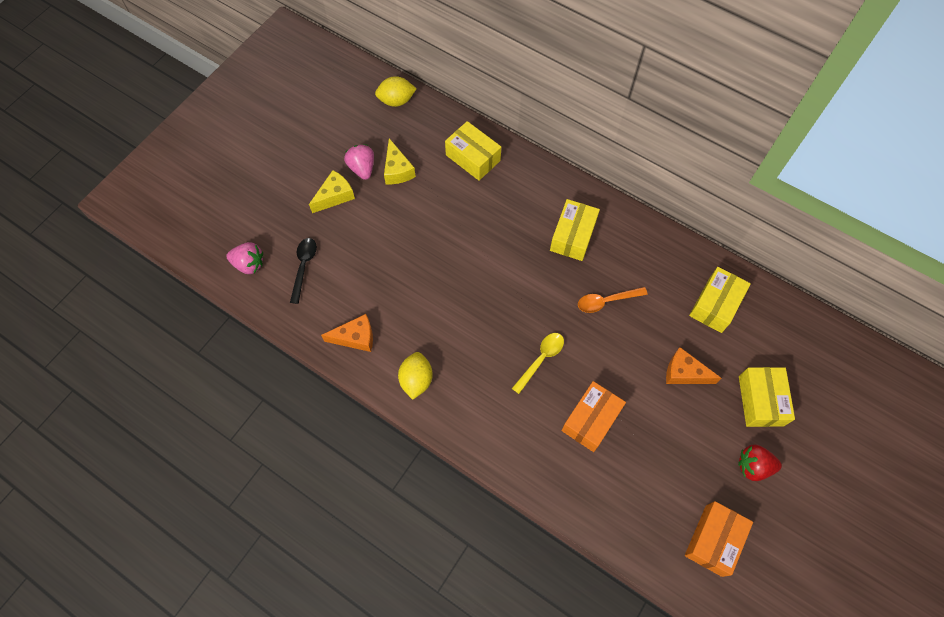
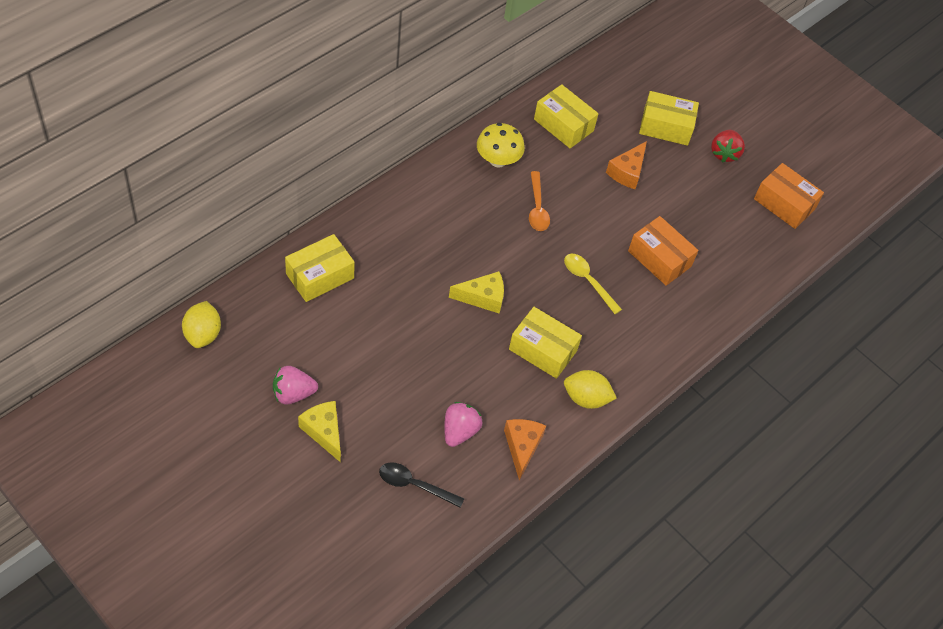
camera: 85 degrees left, 10 degrees down
(249, 264) = (392, 547): pink strawberry -> pink strawberry (459, 431)
(397, 170) = (309, 356): yellow cheese -> yellow cheese (483, 297)
(573, 236) = (453, 213): yellow box -> yellow box (543, 350)
(646, 258) = (498, 160): none -> yellow mushroom

